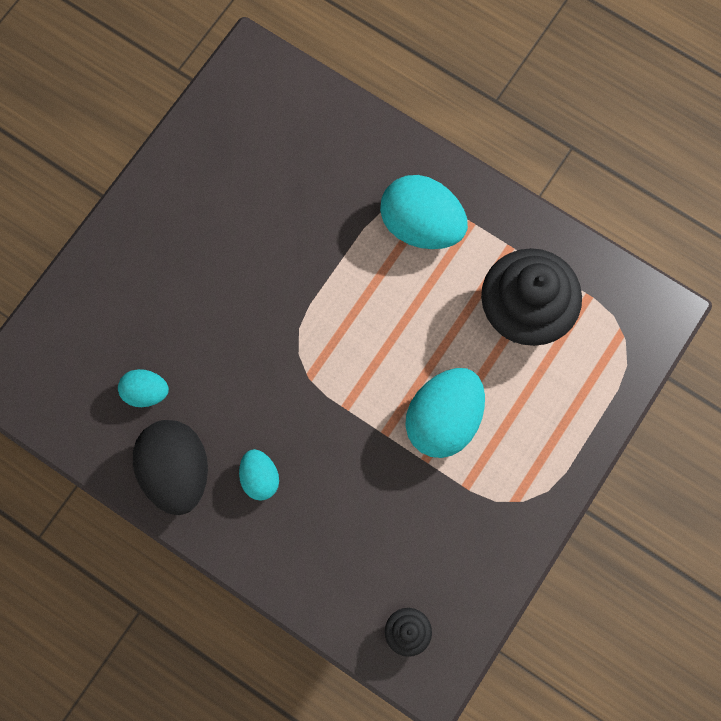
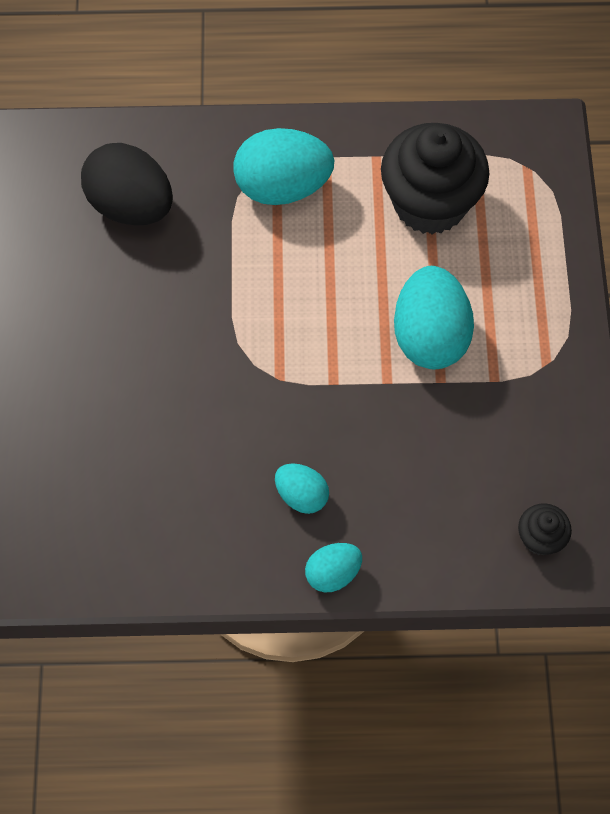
camera: 35 degrees left, 10 degrees down
(146, 392) = (133, 491): turquoise egg -> turquoise egg (333, 573)
(177, 471) = (217, 542): black egg -> black egg (131, 205)

